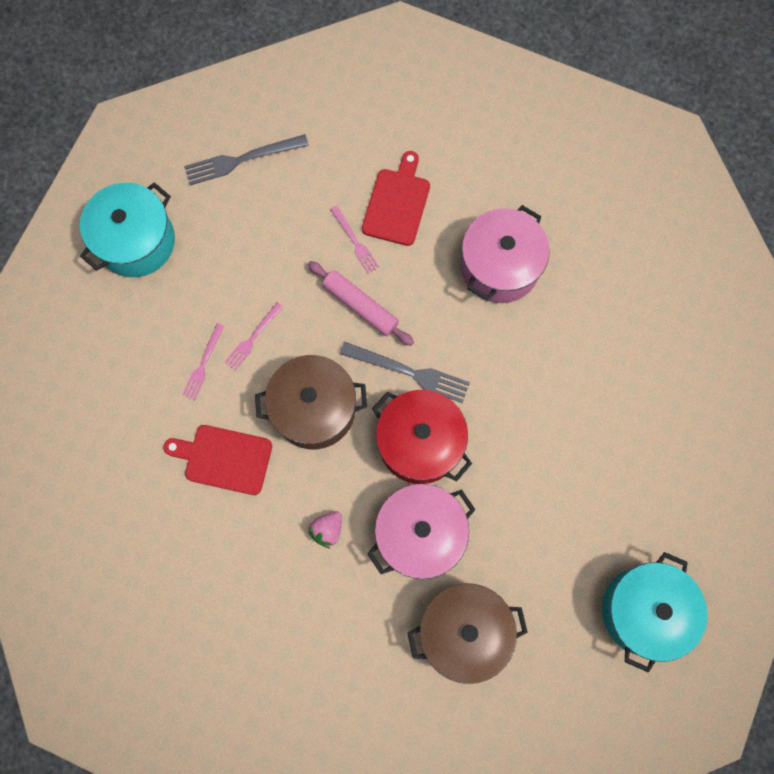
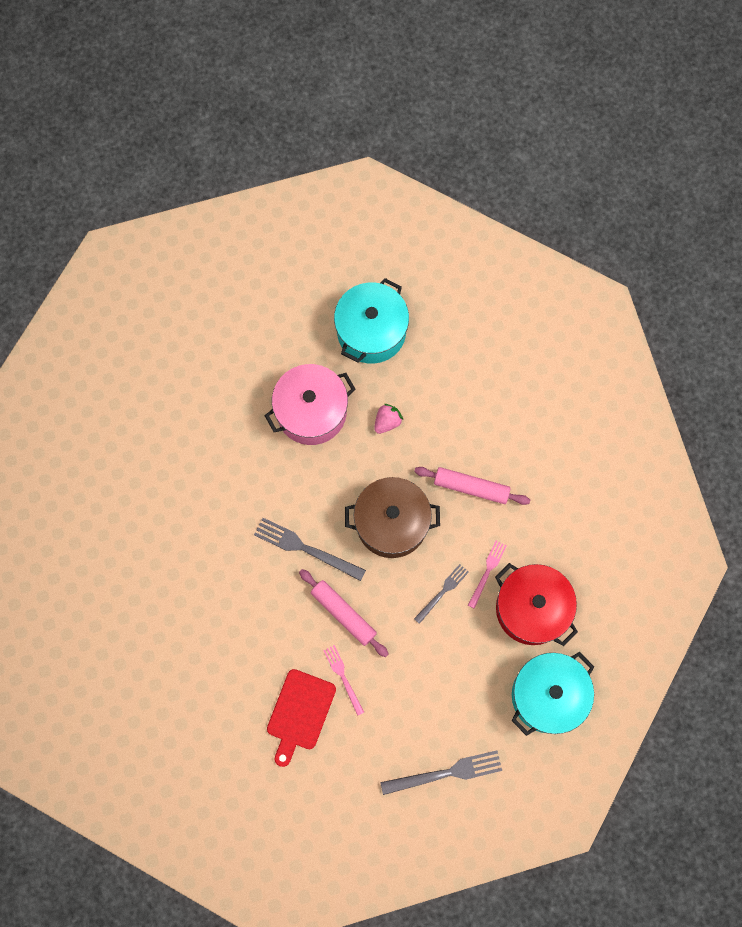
camera: 175 degrees left, 0 degrees up
(224, 459) = (471, 487): red cutting board -> pink rolling pin
(253, 338) = (442, 592): pink fork -> grey fork
(420, 443) = (303, 486): red pot -> red pot (531, 609)
(463, 631) = (285, 336): brown pot -> none
(499, 267) = (212, 640): pink pot -> none
(644, 611) = (139, 339): turquoise pot -> turquoise pot (371, 331)

